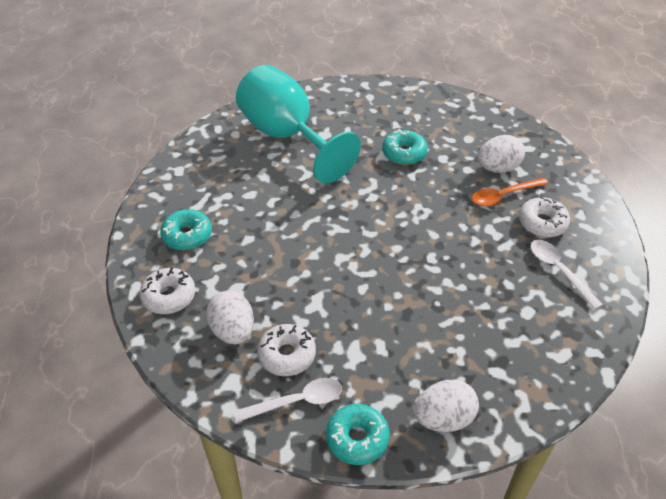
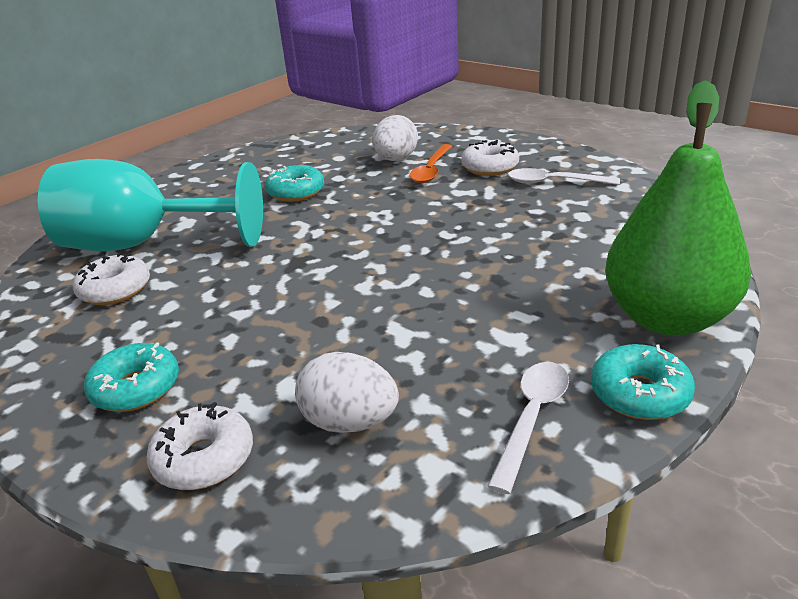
camera: 45 degrees left, 15 degrees down
(287, 355) = (449, 392): white donut -> white donut (115, 290)
(443, 418) = (667, 318): white egg -> green pear

